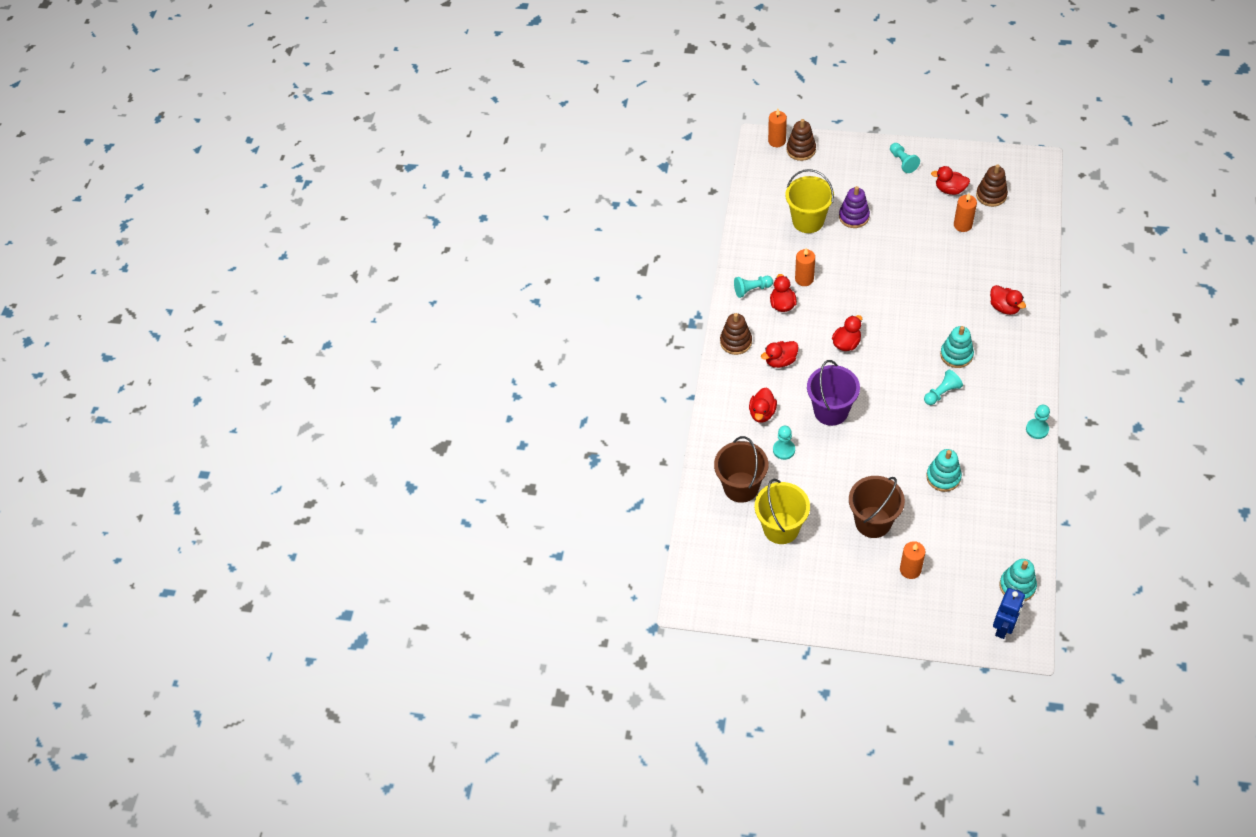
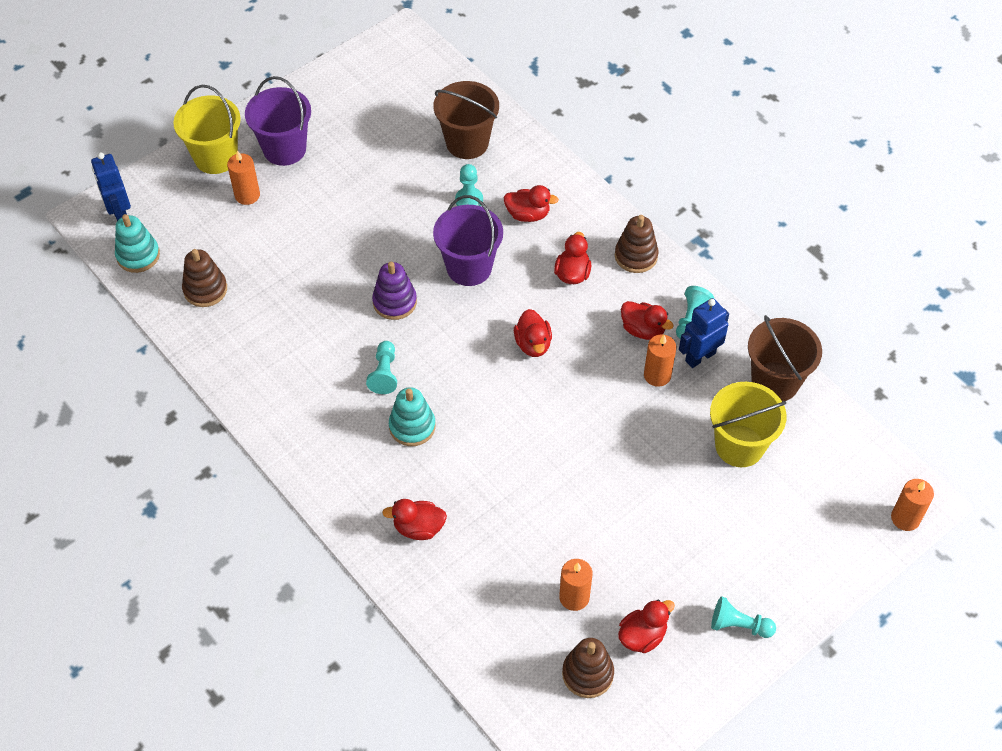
camera: 125 degrees right, 0 degrees up
(762, 413) = (528, 214): red duck -> red duck turned 135 degrees clockwise
(772, 270) = (700, 357): none -> blue robot
(781, 528) = (394, 140): yellow bucket -> yellow bucket (216, 157)
(801, 150) = (865, 531): brown stacking toy -> brown stacking toy (205, 289)
(854, 216) = (700, 496): purple stacking toy -> purple stacking toy (394, 302)
(854, 583) = (284, 149): none -> purple bucket
(873, 522) = (321, 206): brown bucket -> brown bucket (775, 382)
(943, 477) = (298, 294): turquoise stacking toy -> none
(1037, 429) = (252, 415): turquoise pawn -> none

